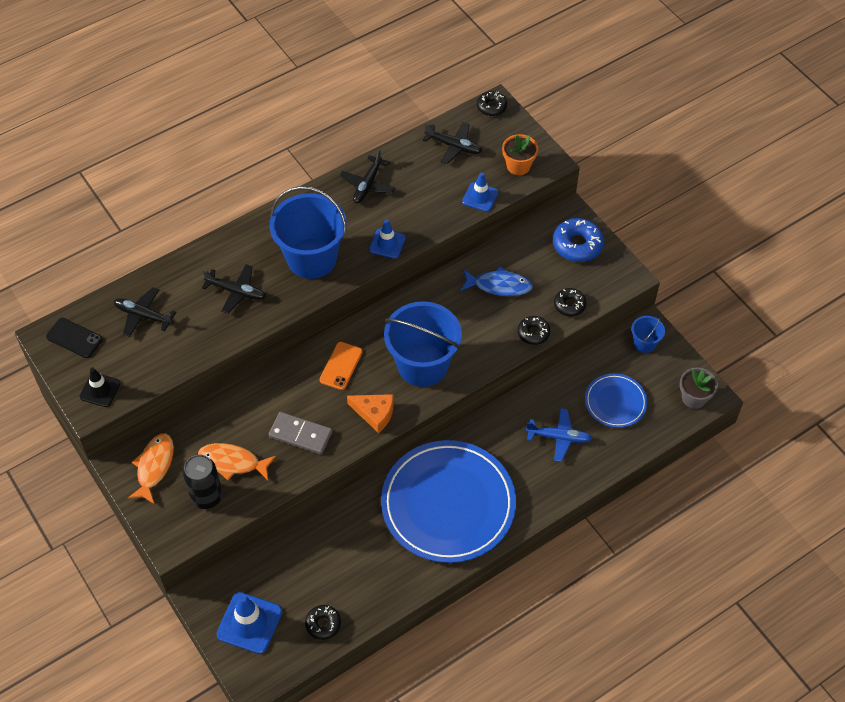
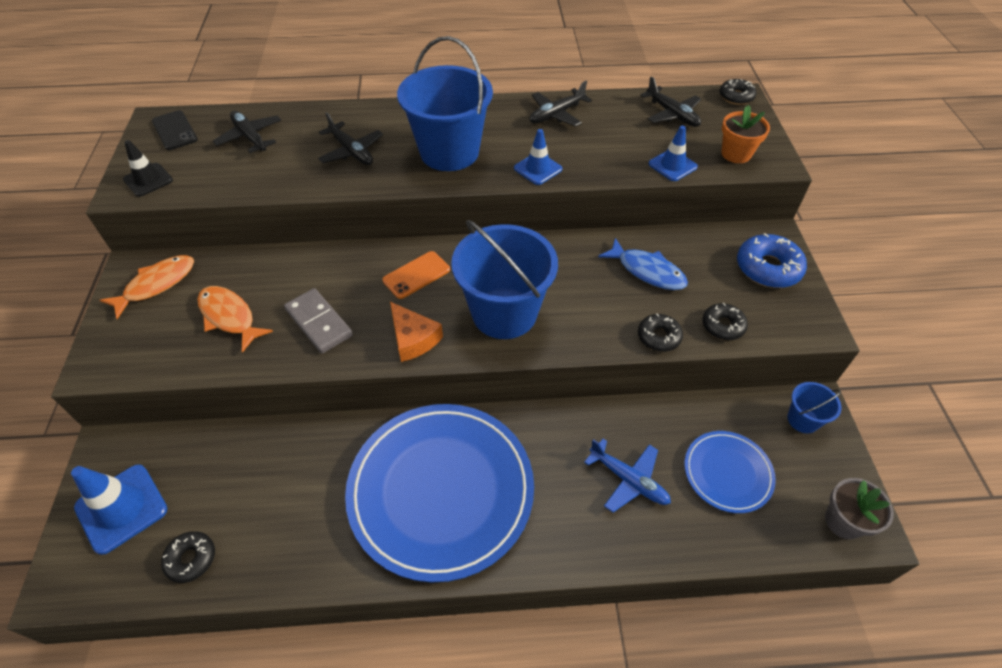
camera: 30 degrees right, 5 degrees down
(207, 496) = (173, 338): black can -> none

